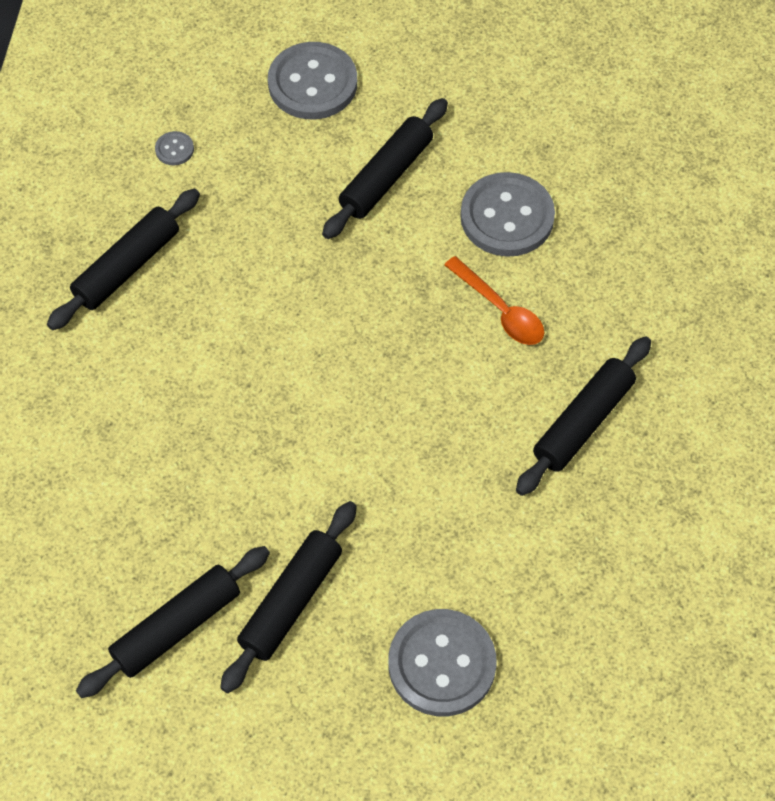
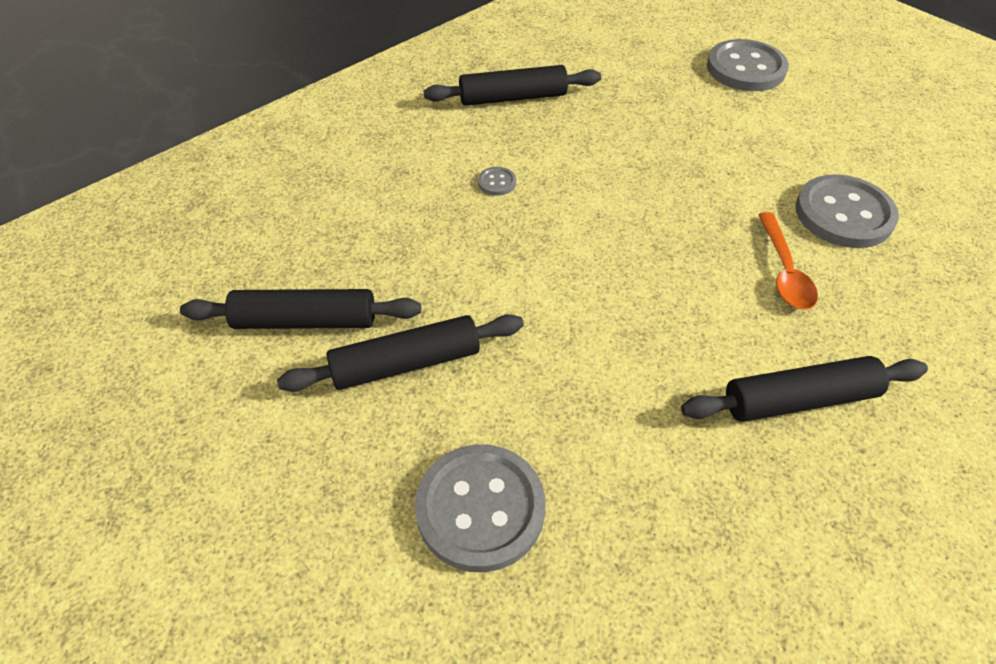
camera: 40 degrees right, 10 degrees down
(174, 149) = (610, 57): grey button -> grey button (497, 182)
(386, 176) = (757, 141): black rolling pin -> none

